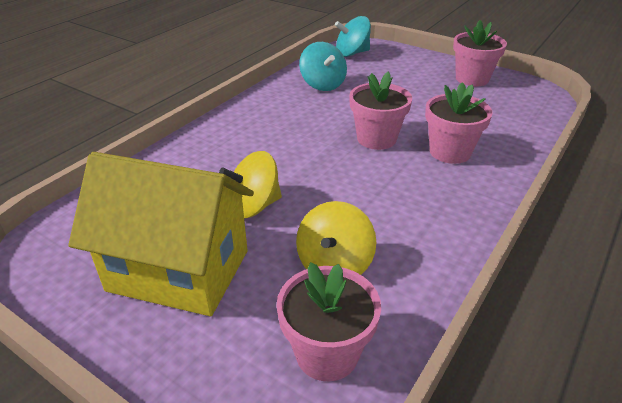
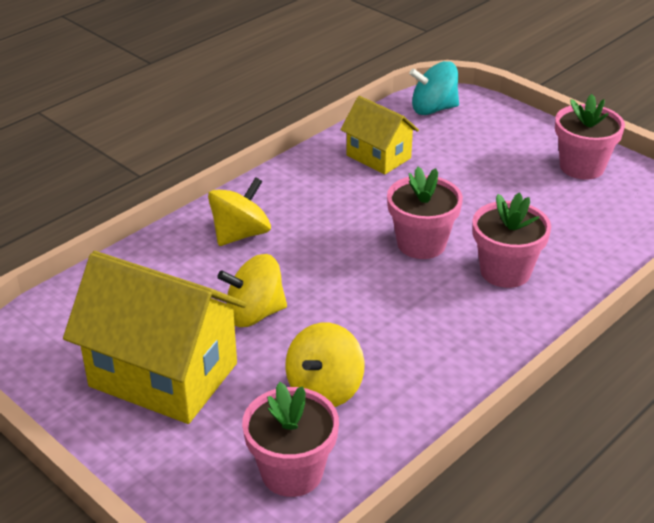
camera: 10 degrees right, 0 degrees up
(228, 146) = (240, 234): none -> yellow spinning top
(323, 84) = (378, 157): turquoise spinning top -> yellow house

